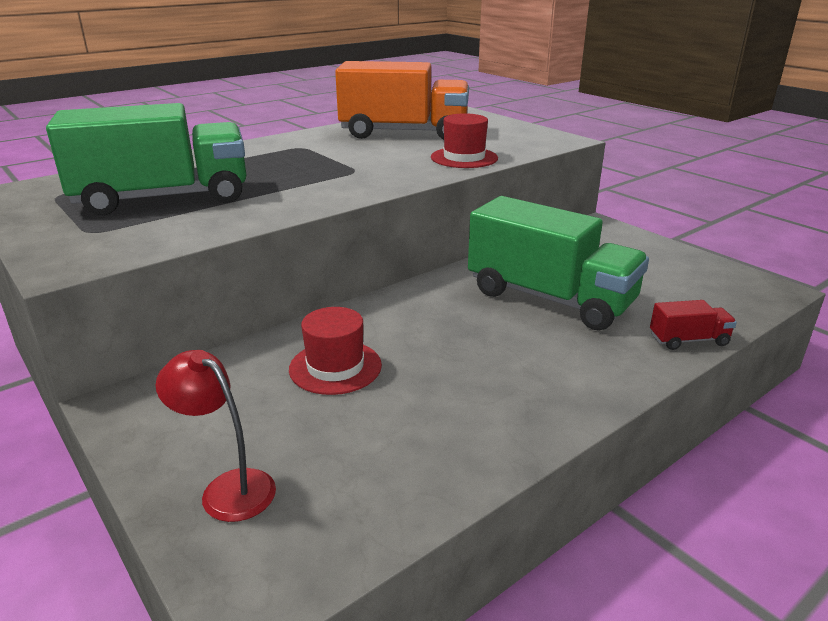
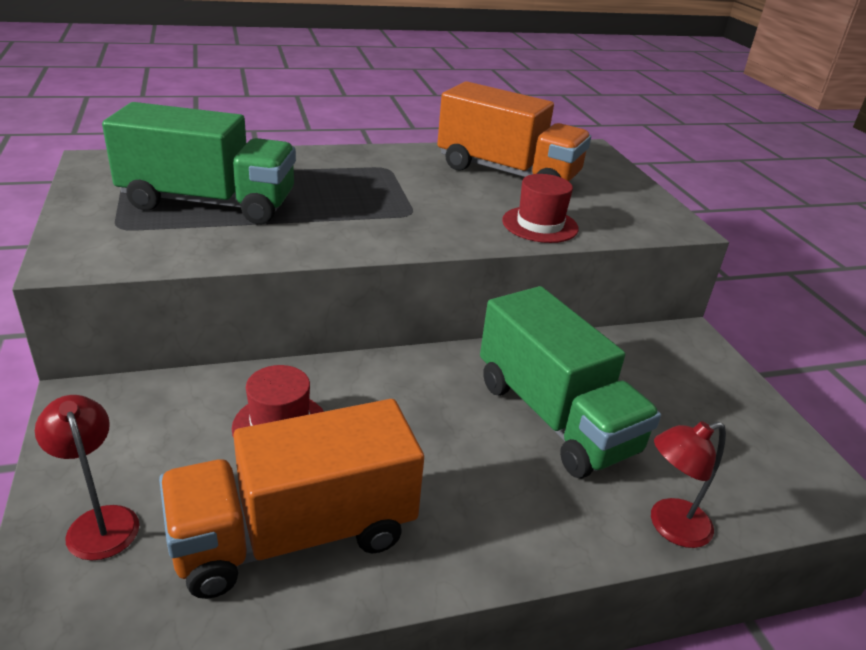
camera: 20 degrees right, 5 degrees up
(419, 436) = (295, 534): none -> orange truck
(688, 340) = (669, 526): red truck -> red lamp

